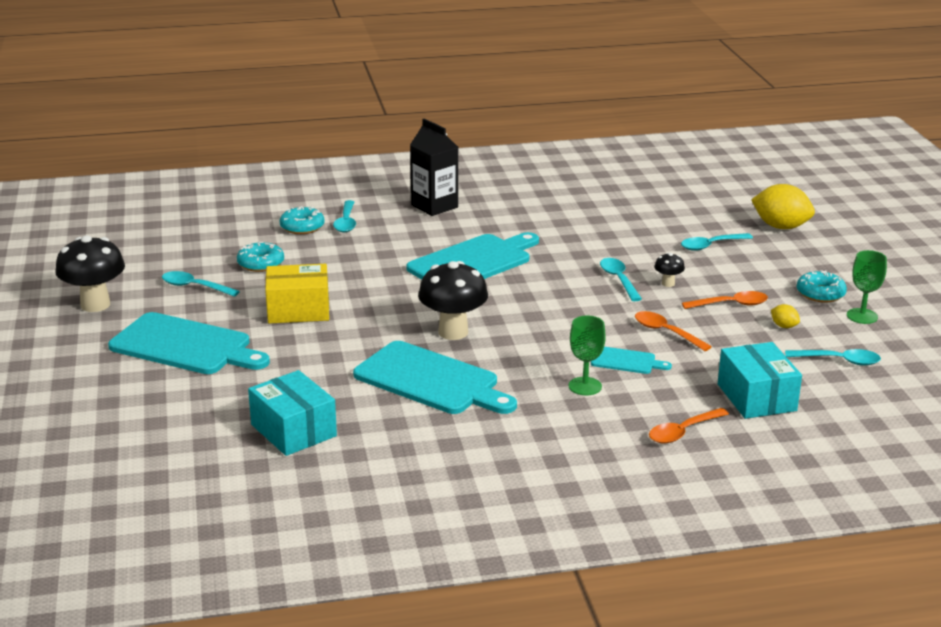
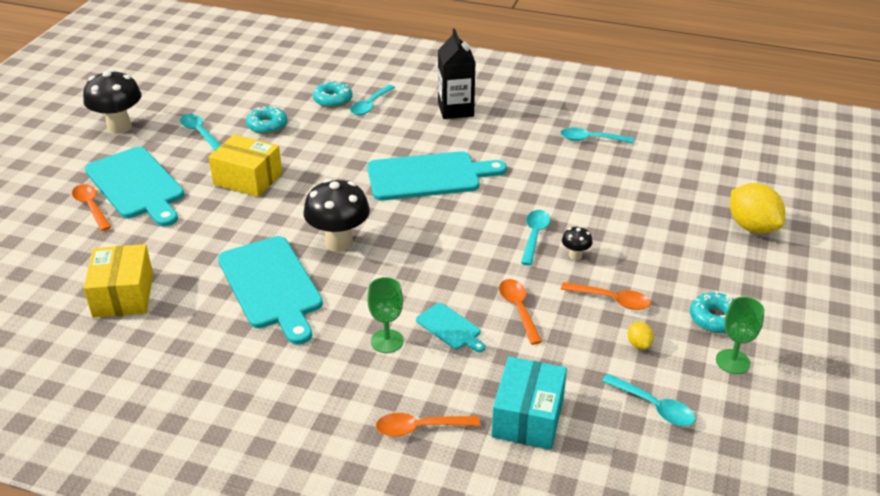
camera: 30 degrees right, 10 degrees up
(159, 376) = (91, 207): none -> orange spoon
(293, 430) = (123, 295): turquoise box -> yellow box
(711, 245) = (659, 226): turquoise spoon -> turquoise spoon (591, 139)

